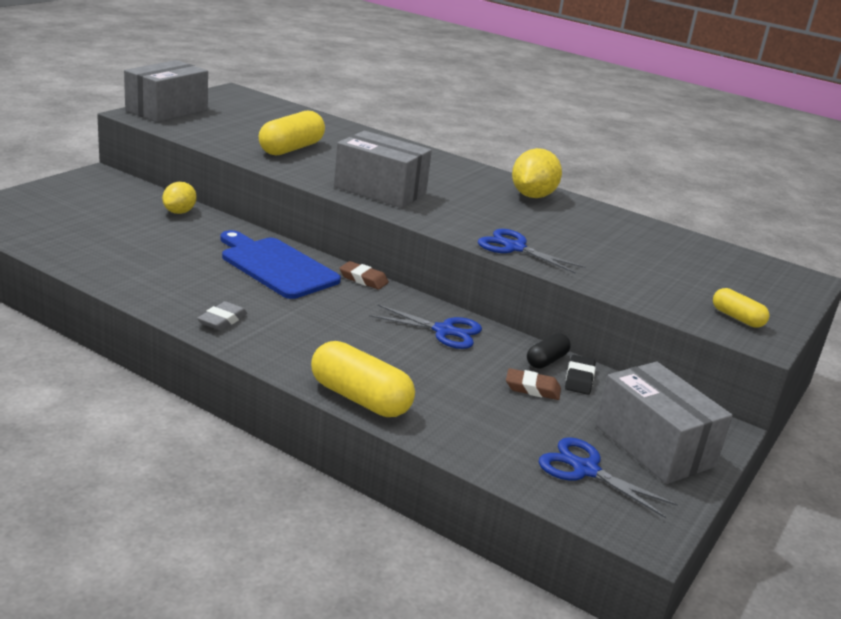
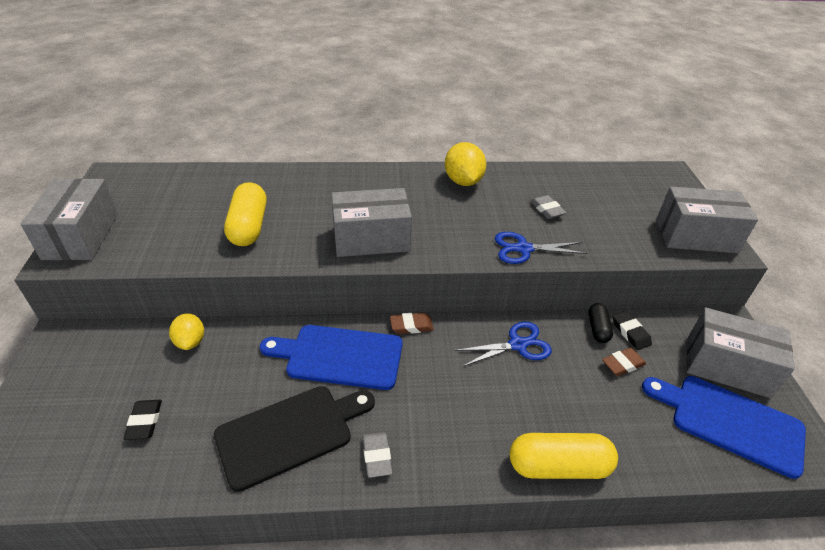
camera: 35 degrees left, 15 degrees up
(95, 231) = (145, 421): none -> black eraser
(179, 280) = (290, 433): none -> black cutting board
(585, 470) = (730, 422): blue scissors -> blue cutting board
(589, 240) = (547, 210): none -> grey eraser
(737, 318) = (696, 236): yellow capsule -> grey box

